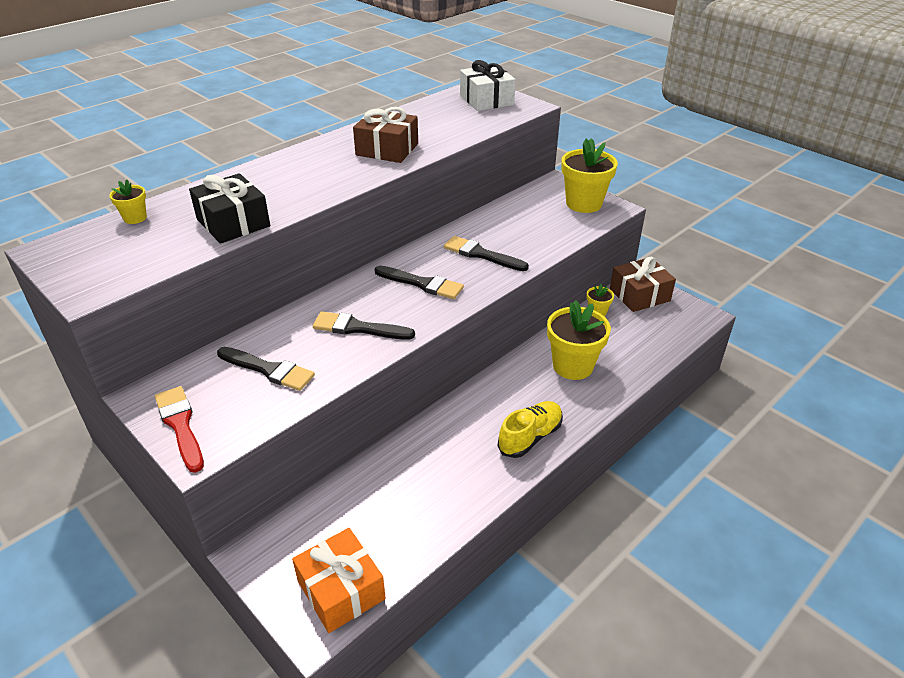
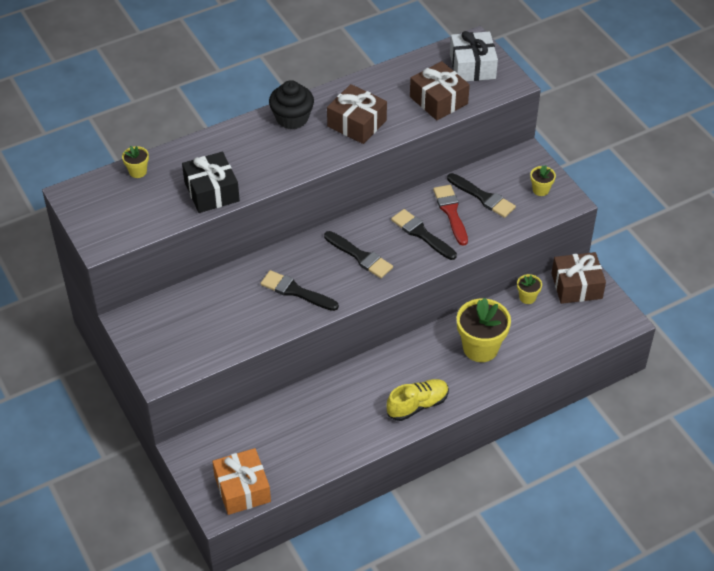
camera: 15 degrees right, 10 degrees up
(180, 425) = (151, 351): red brush -> red brush (451, 212)
(268, 370) = (220, 316): black brush -> black brush (483, 197)
(314, 154) = (292, 118): none -> black cupcake
(465, 124) = (438, 100): none -> brown gift
(583, 203) = (540, 190): yellow flower pot -> yellow flower pot, size x0.48

